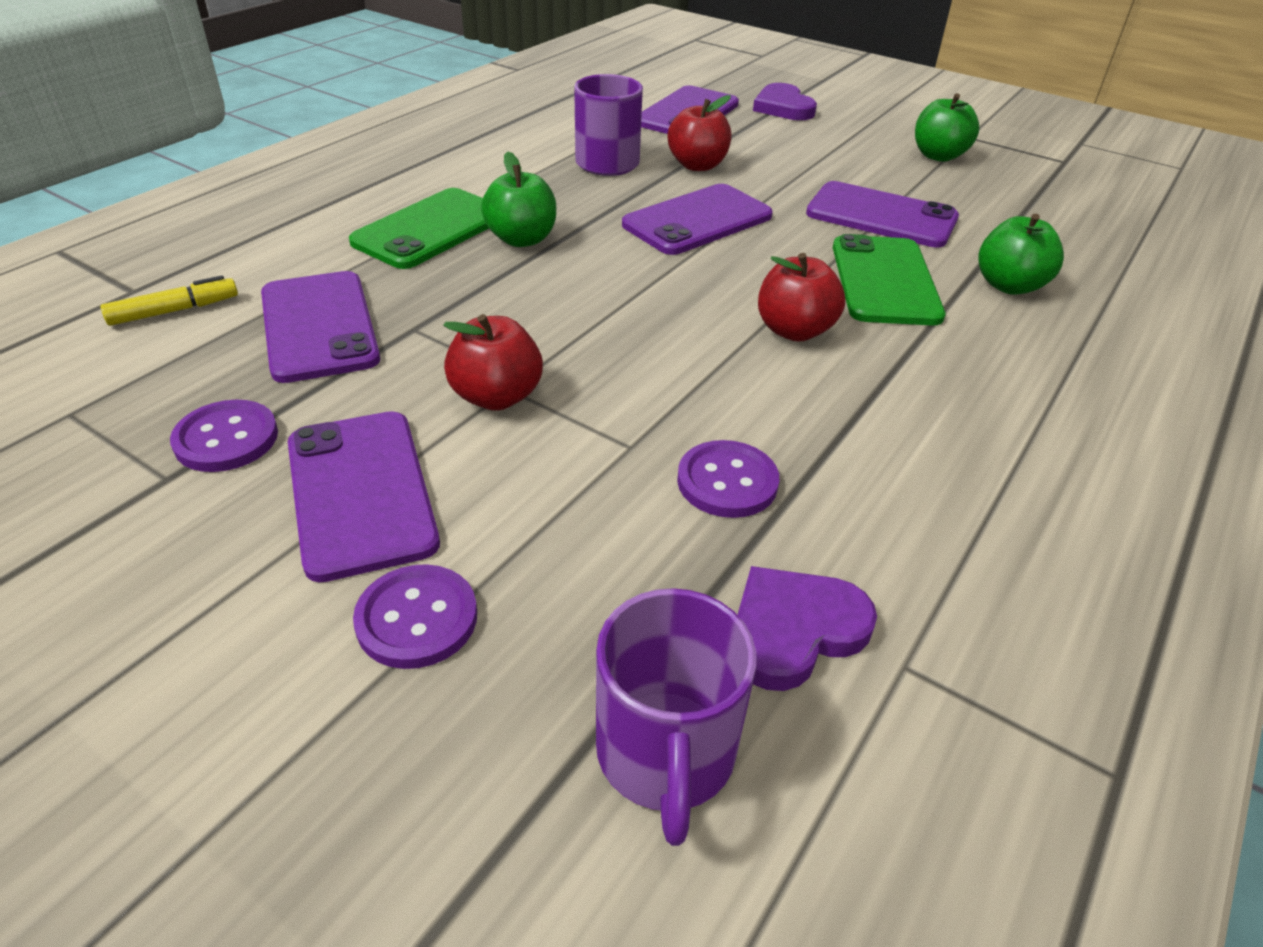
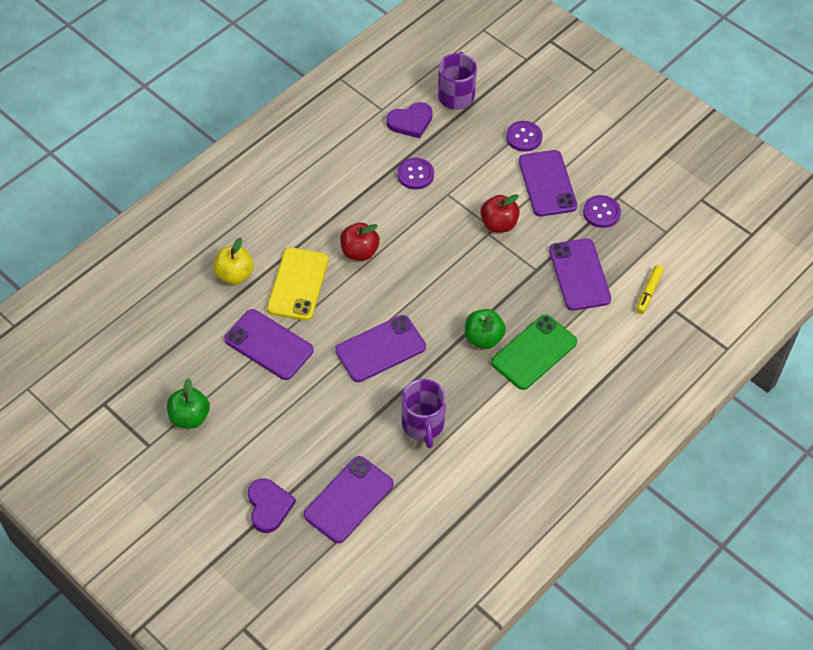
camera: 170 degrees left, 15 degrees up
(174, 311) = (649, 292): yellow marker -> yellow marker turned 45 degrees counterclockwise
(697, 165) = (363, 416): red apple -> none
(884, 281) = (298, 284): green phone -> yellow phone
(1009, 286) = (234, 274): green apple -> yellow apple

